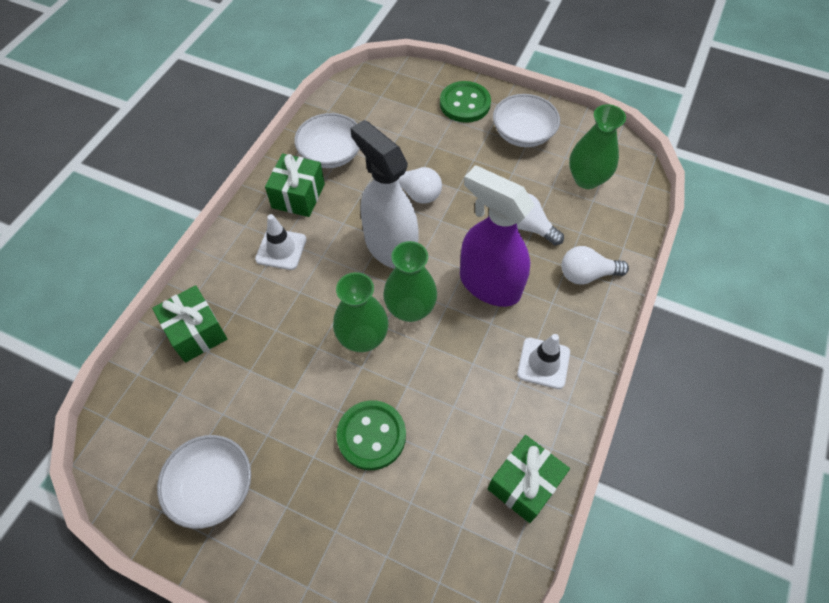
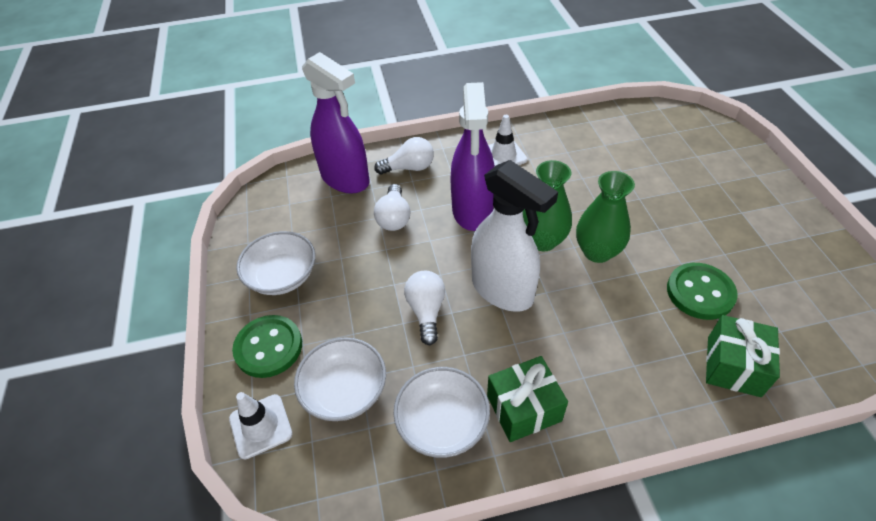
camera: 125 degrees left, 10 degrees down
(213, 487) = (789, 255): white bowl -> white bowl (345, 391)
(281, 249) = (593, 370): white traffic cone -> white traffic cone (260, 426)
(371, 436) = (650, 202): green button -> green button (700, 292)
(390, 247) = (502, 290): white spray bottle -> white spray bottle turned 60 degrees counterclockwise
(524, 484) = (587, 128): green gift -> none
(587, 179) = (309, 209): green vase -> none
(587, 274) = (409, 168): white light bulb -> white light bulb turned 60 degrees counterclockwise
(608, 220) = (345, 179): none -> purple spray bottle

